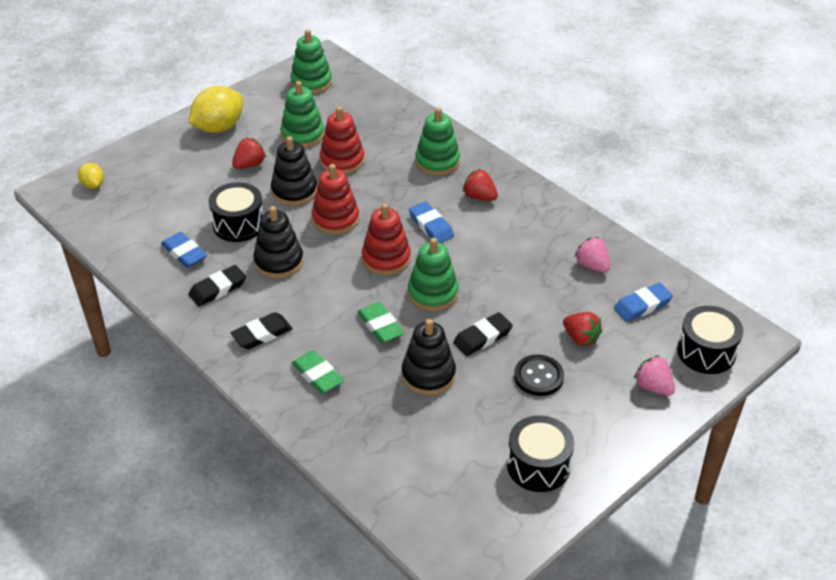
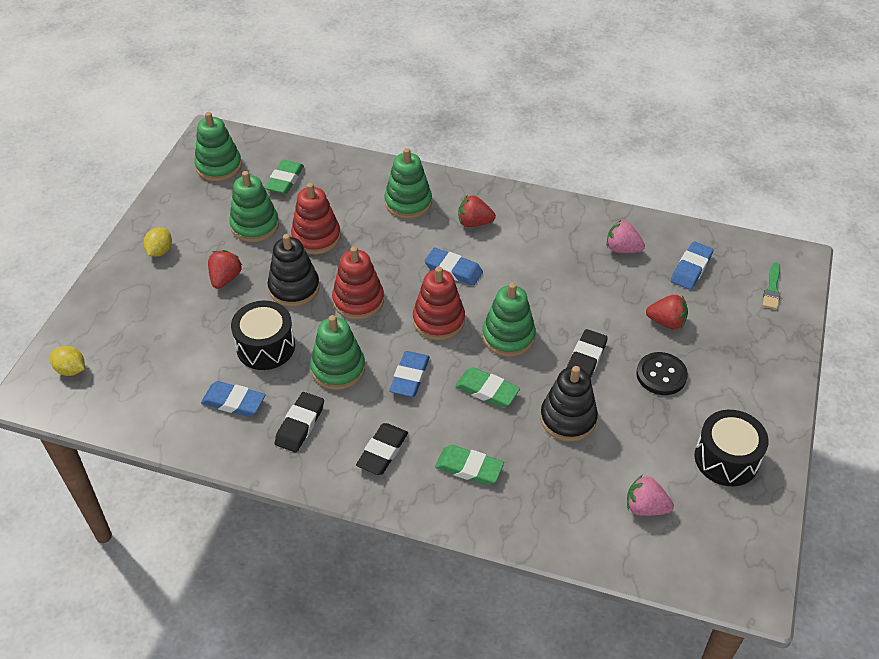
camera: 30 degrees left, 5 degrees up
(219, 127) = (160, 251): yellow lemon -> yellow lemon, size x0.52
(279, 261) = (338, 369): black stacking toy -> green stacking toy
(328, 290) = (410, 377): none -> blue eraser
(353, 110) = (285, 180): none -> green eraser
(653, 387) = (757, 340): pink strawberry -> pink strawberry (645, 507)
(706, 352) = (772, 289): black drum -> green brush

